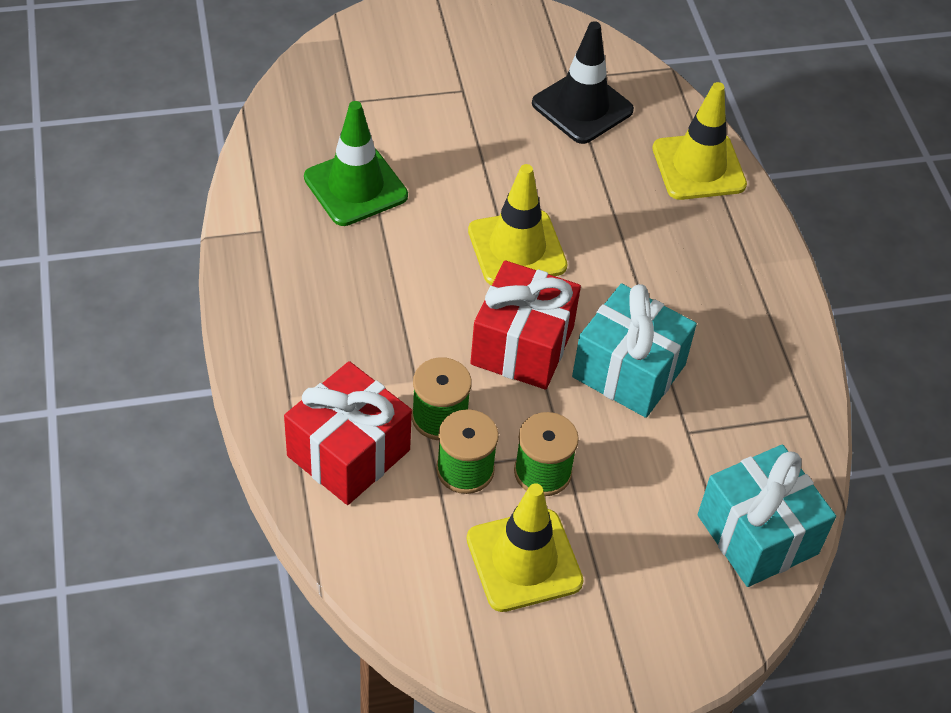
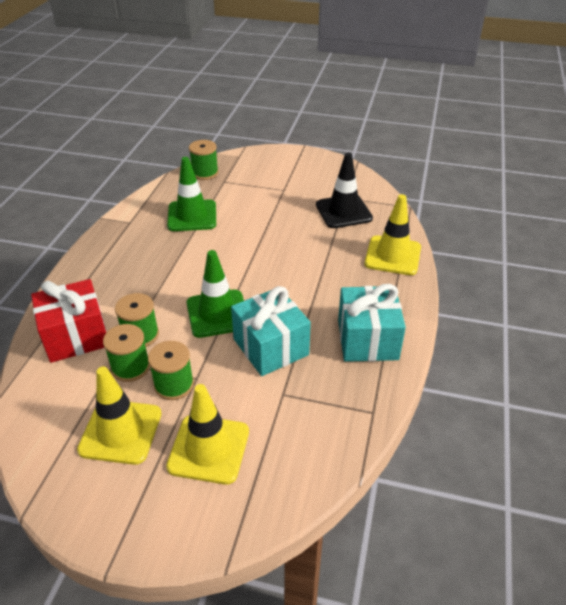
camera: 30 degrees right, 10 degrees down
(310, 92) = (205, 173): none -> green spool
(517, 248) = (254, 266): yellow traffic cone -> yellow traffic cone (209, 449)
(522, 345) = (217, 314): red gift -> green traffic cone
(757, 534) = (283, 475): turquoise gift -> turquoise gift (367, 339)

